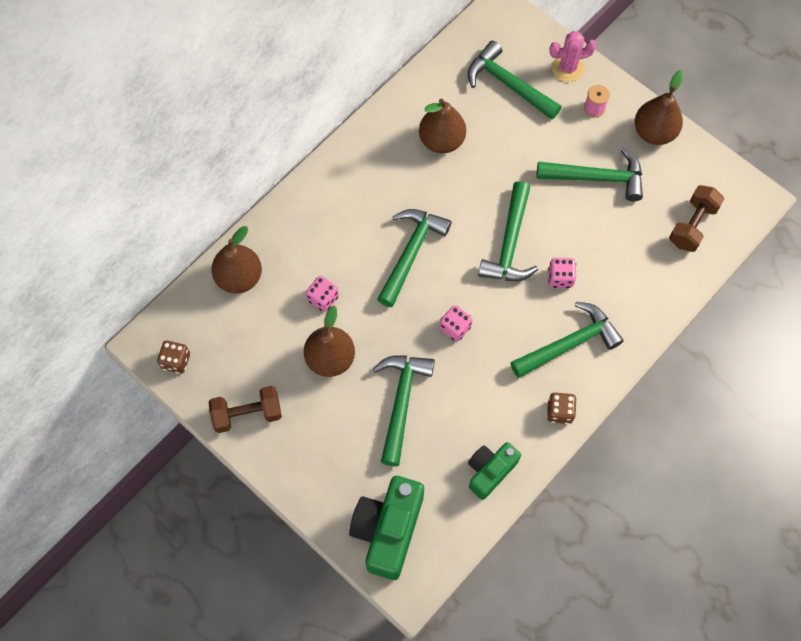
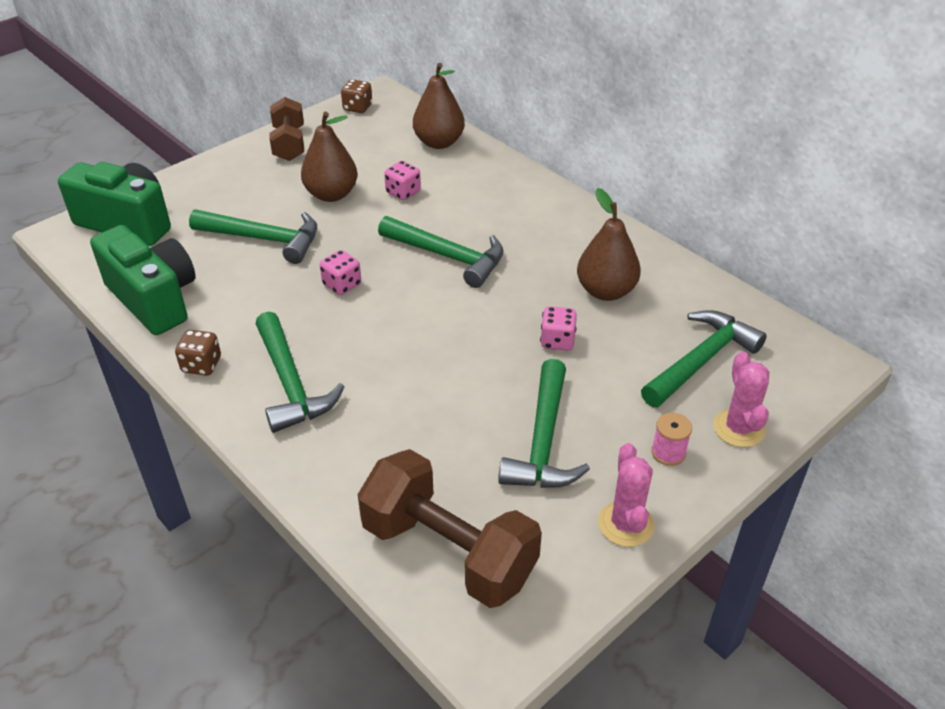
camera: 95 degrees right, 25 degrees down
(490, 471) = (154, 299): green camera -> green camera, size x1.61
(510, 243) = (448, 341): green hammer -> none
(560, 278) = (388, 384): pink dice -> pink dice (557, 341)
(654, 132) = (625, 524): brown pear -> pink cactus
(692, 225) = (449, 552): brown dumbbell -> brown dumbbell, size x1.63

